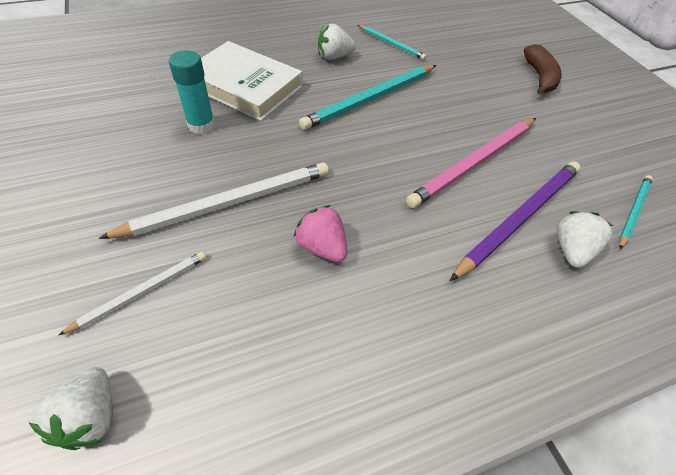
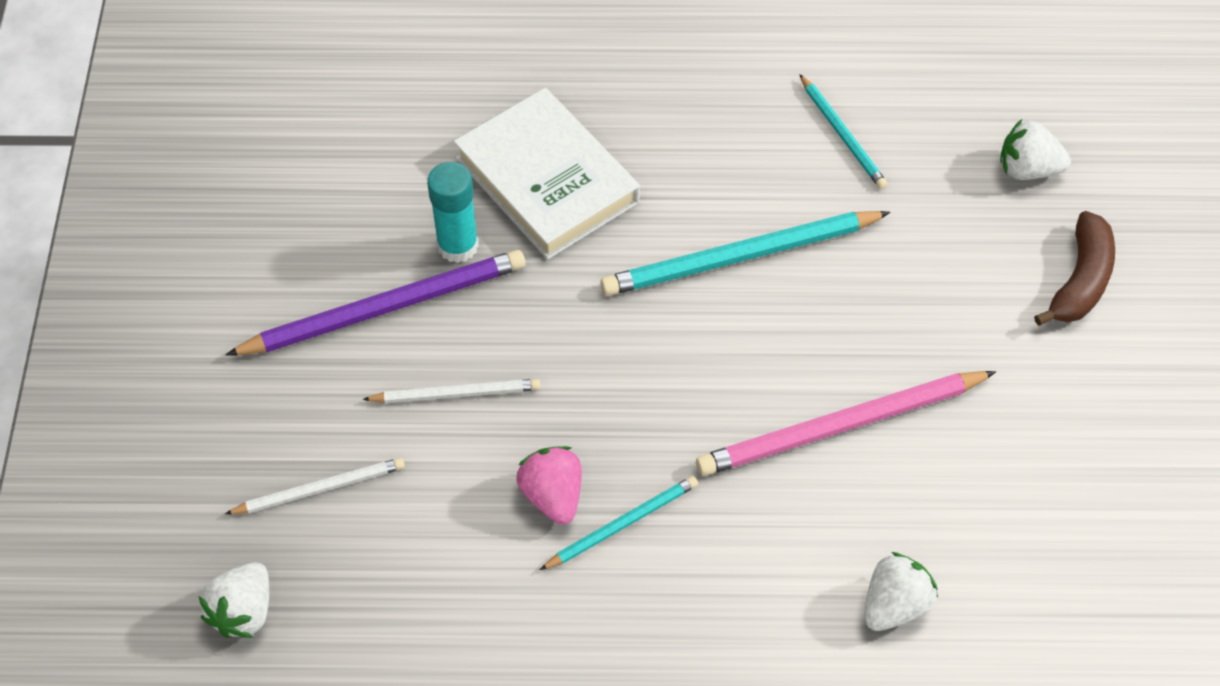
camera: 25 degrees right, 5 degrees up
(229, 203) = (456, 394): white pencil -> white pencil, size x0.55
(334, 57) = (722, 145): white strawberry -> white strawberry (1027, 169)
(519, 218) = (852, 536): purple pencil -> purple pencil (385, 308)
(633, 211) = (1040, 578): turquoise pencil -> turquoise pencil (622, 524)

